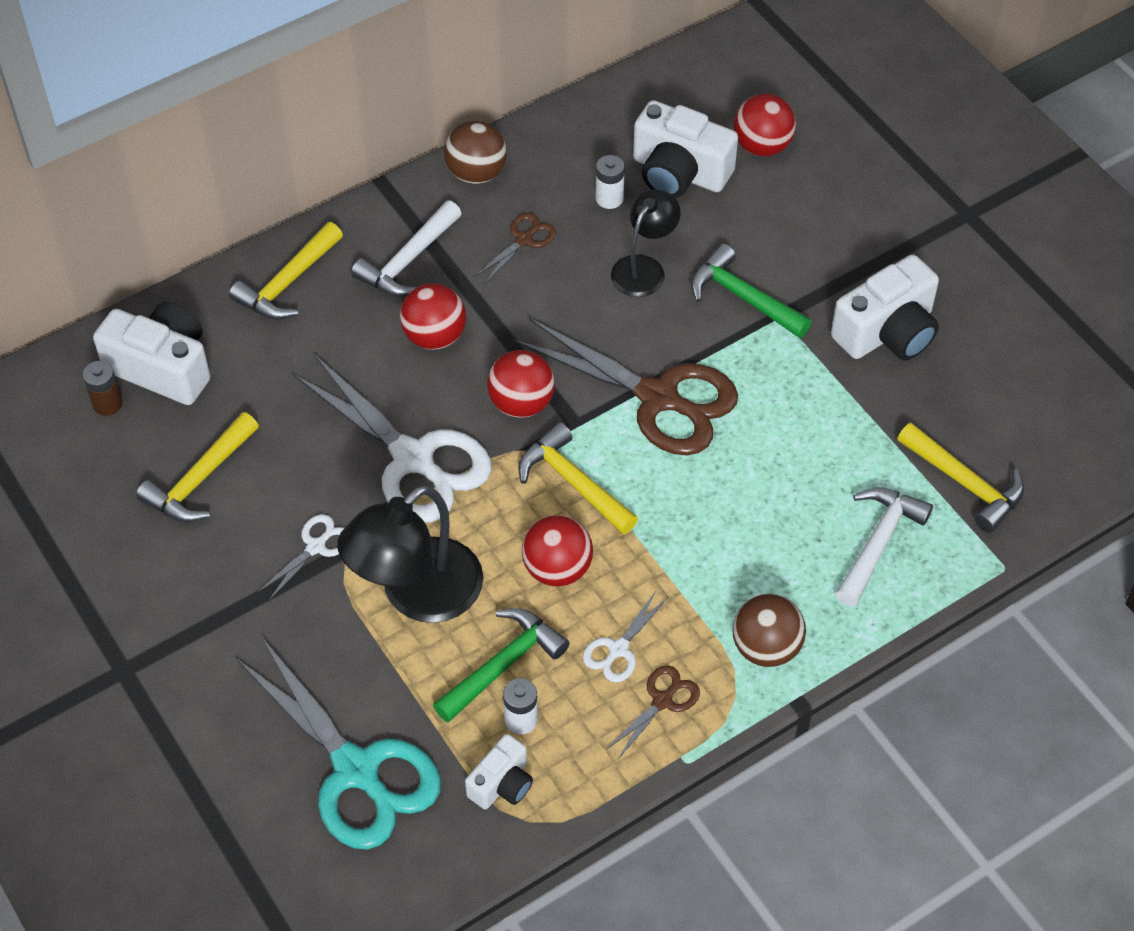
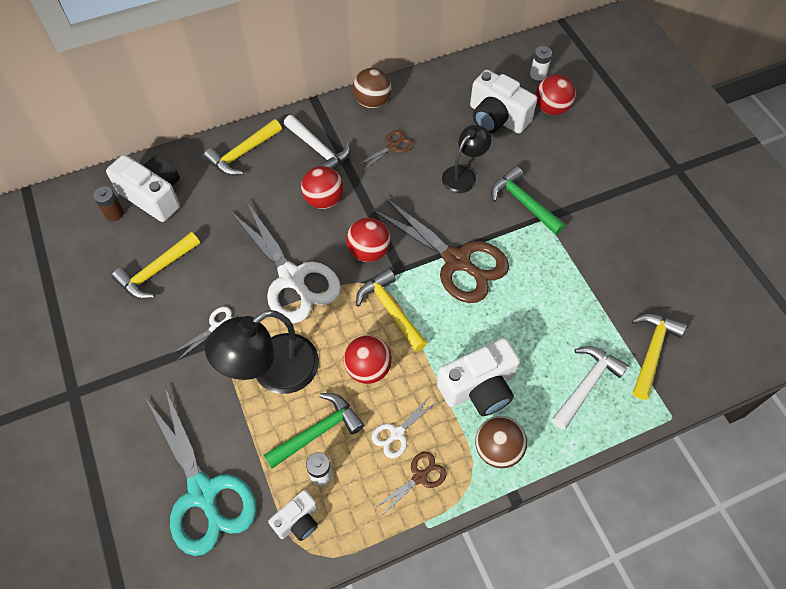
camera: 10 degrees right, 5 degrees up
(408, 261) = (319, 150): white hammer -> white hammer turned 90 degrees counterclockwise
(609, 198) = (450, 128): white battery -> white battery (538, 74)
(887, 332) = (613, 239): white camera -> white camera (479, 387)
(965, 483) = (652, 351): yellow hammer -> yellow hammer turned 120 degrees counterclockwise

